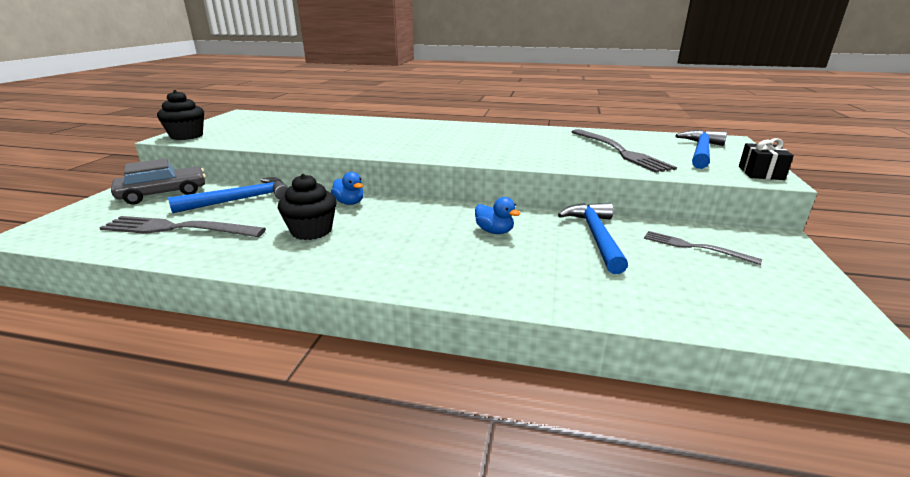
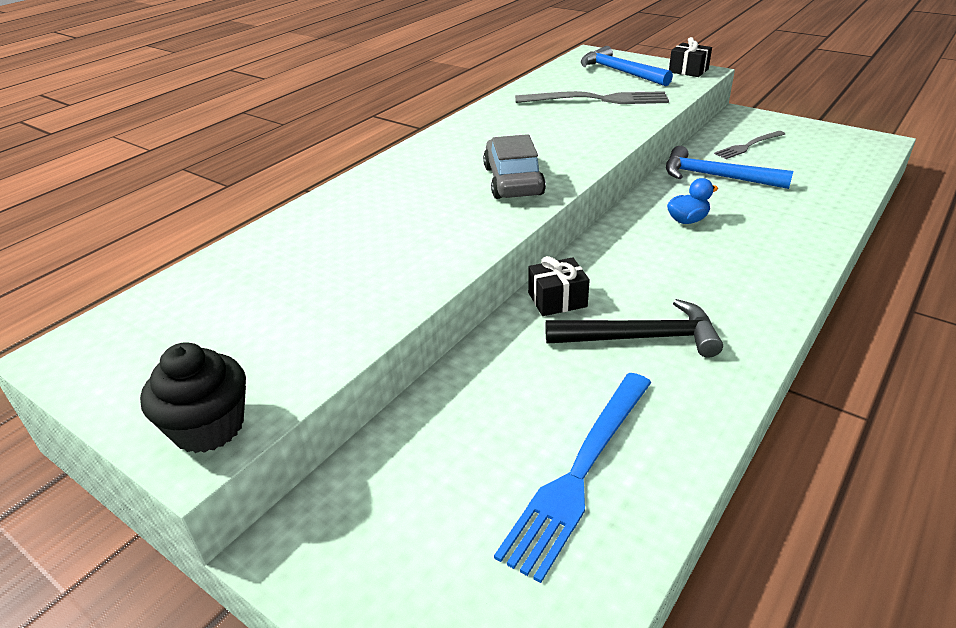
camera: 65 degrees left, 10 degrees up
(163, 194) = (387, 510): grey car -> grey car (513, 181)
(178, 228) = (580, 471): grey fork -> blue fork
(241, 200) = (485, 403): blue hammer -> none
(311, 231) = (641, 338): black cupcake -> black hammer
(349, 203) = (557, 300): blue duck -> black gift

